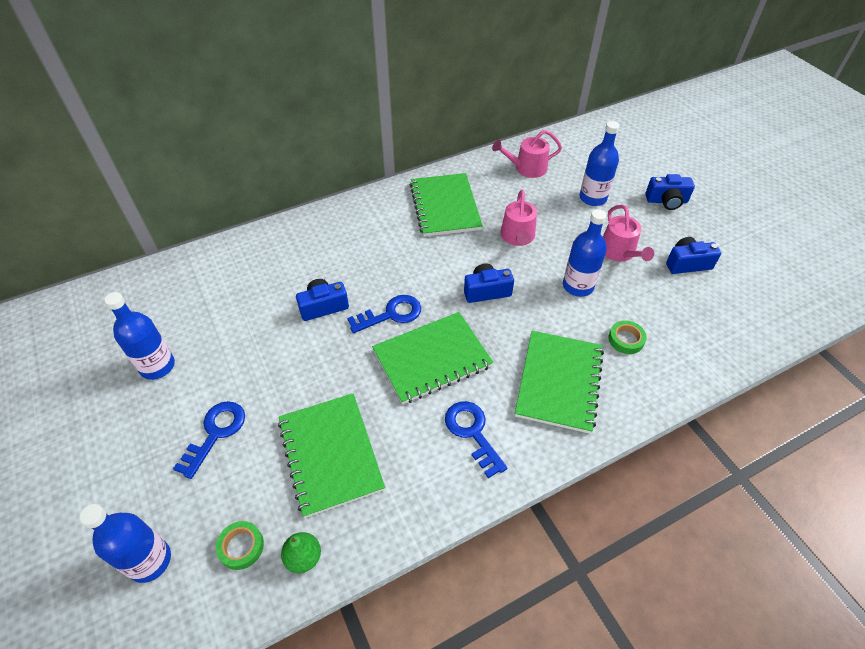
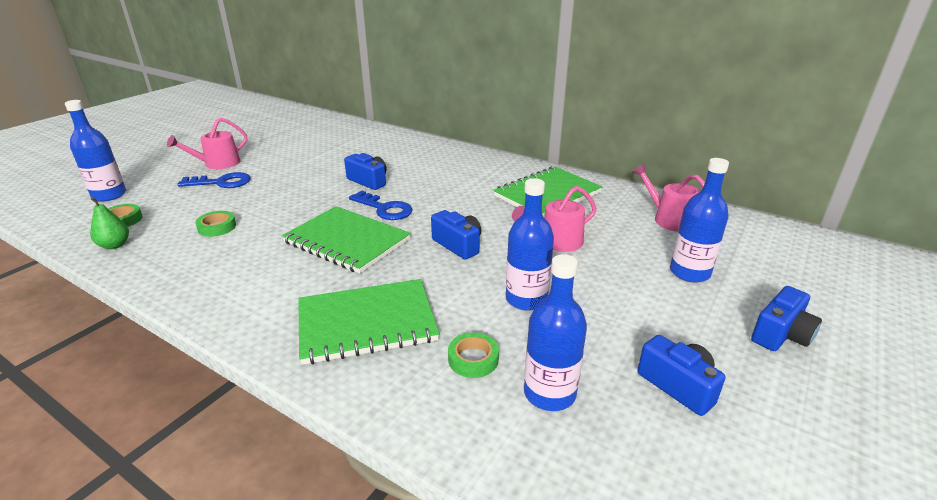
camera: 60 degrees right, 20 degrees down
(157, 366) = (271, 149): blue bottle -> blue bottle (549, 393)
(330, 454) = (217, 227): green notebook -> green tape
(472, 432) = (269, 286): blue key -> none
(619, 252) = (622, 316): pink watering can -> pink watering can (218, 164)
(666, 201) = (781, 334): blue camera -> blue camera turned 105 degrees counterclockwise

